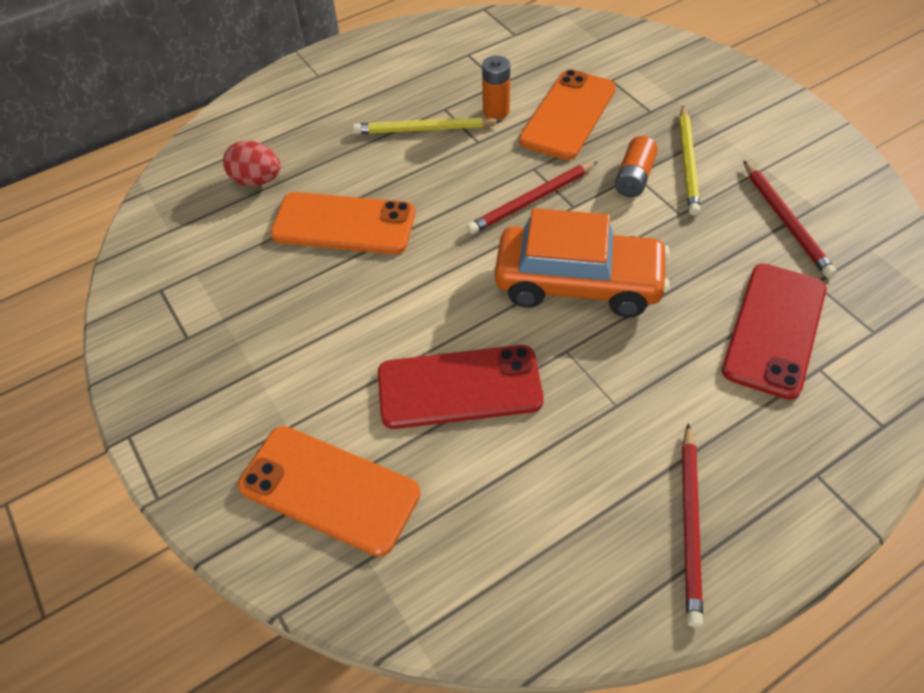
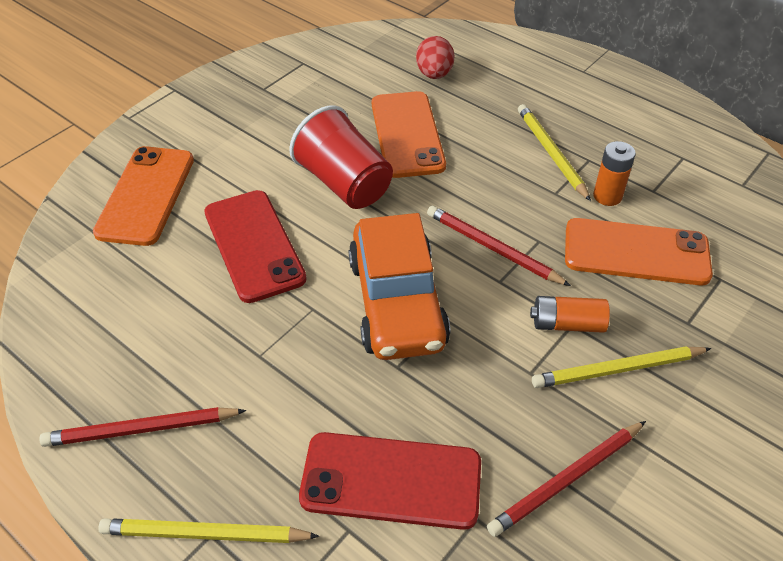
camera: 70 degrees right, 5 degrees down
(396, 291) = (344, 183): none -> red cup
(817, 479) = (205, 534): none -> yellow pencil

